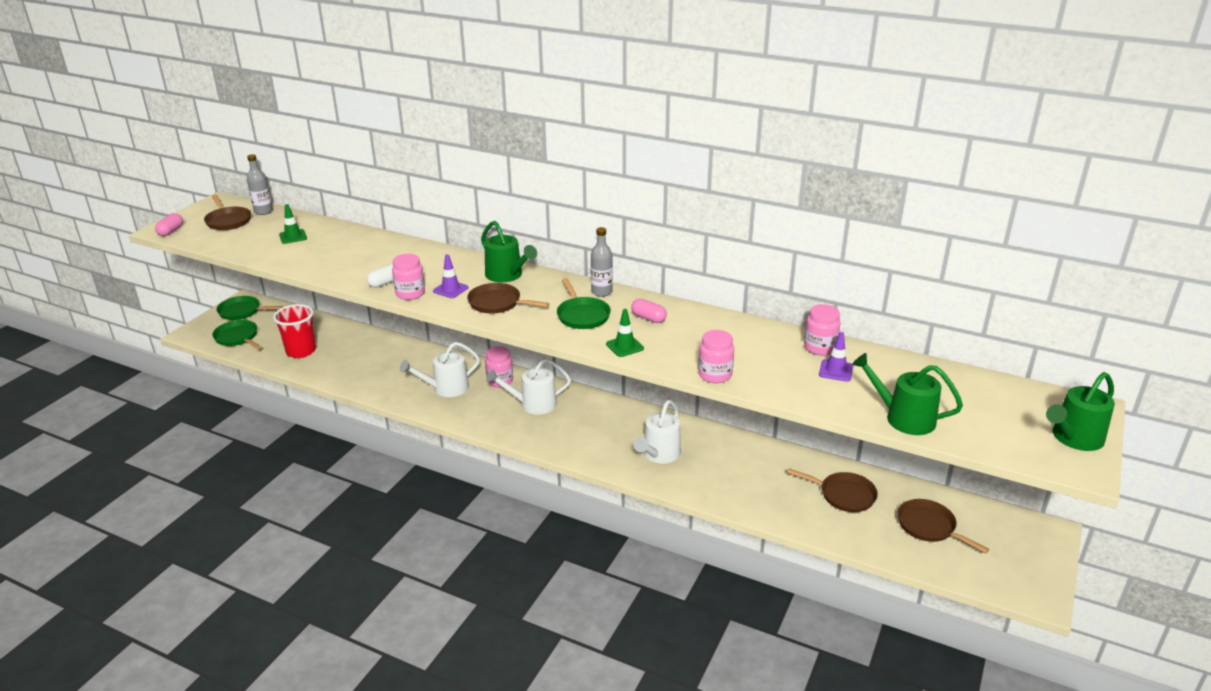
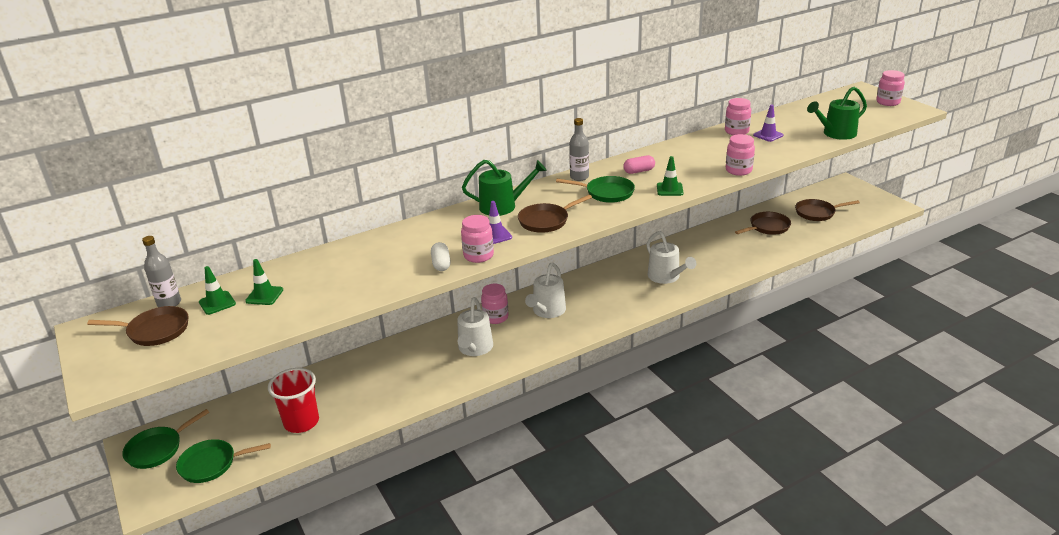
camera: 55 degrees left, 0 degrees up
(171, 231) = (116, 376): pink capsule -> none
(273, 225) = (217, 303): none -> green traffic cone
(1074, 438) = (888, 102): green watering can -> pink jar

